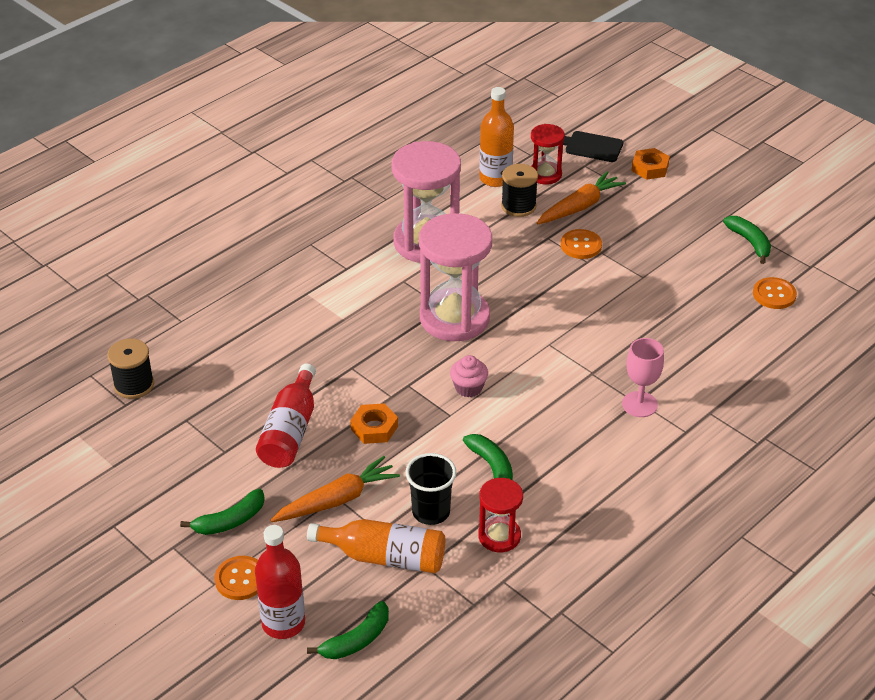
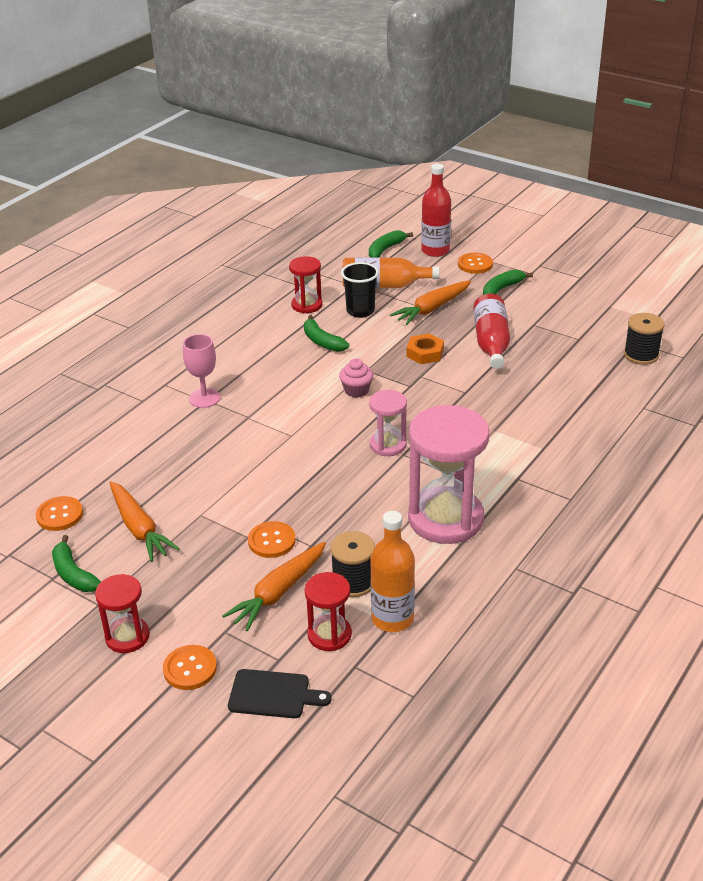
camera: 170 degrees right, 5 degrees down
(454, 318) = (388, 445): pink hourglass -> pink hourglass, size x0.53
(650, 168) = (190, 669): orange nut -> orange button
(698, 193) = (127, 637): none -> red hourglass
(698, 272) = (139, 528): none -> orange carrot

